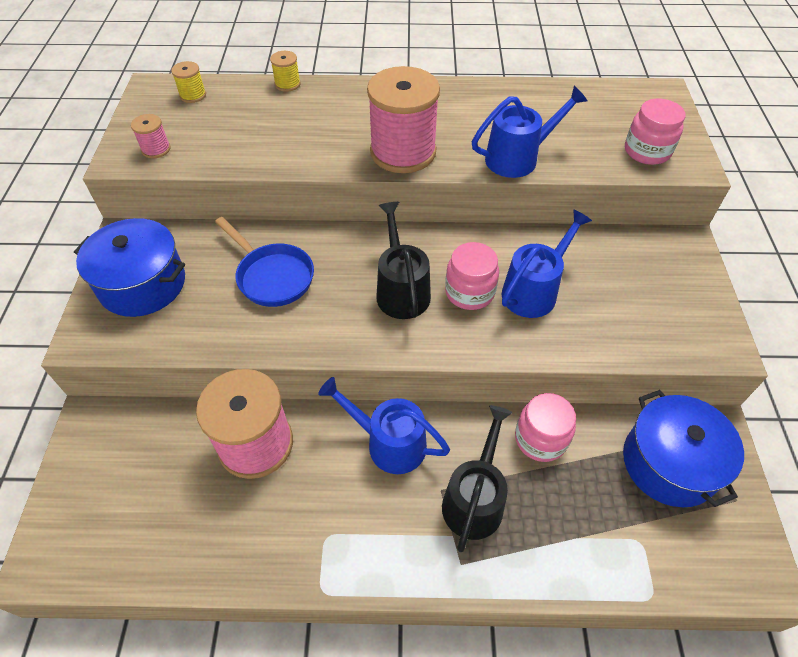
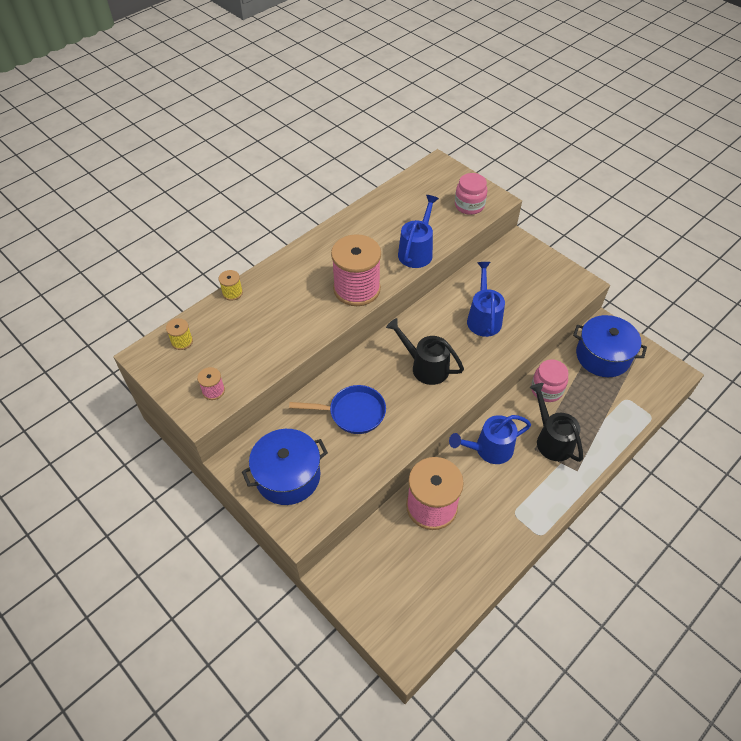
camera: 45 degrees left, 0 degrees up
(469, 292) = (457, 342): pink jar -> none

